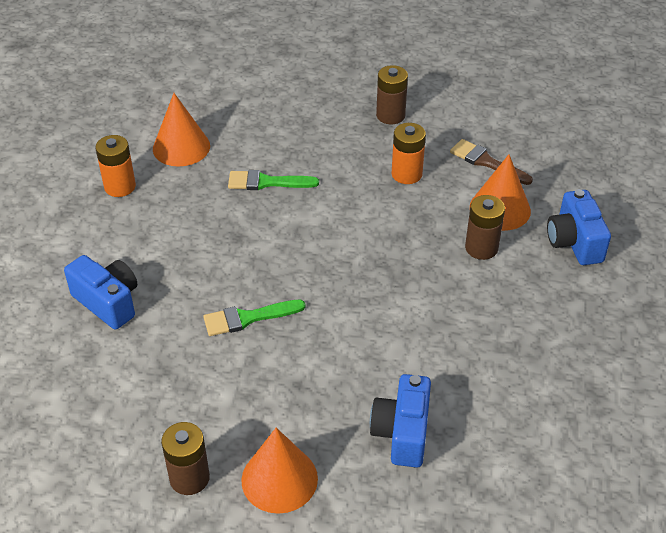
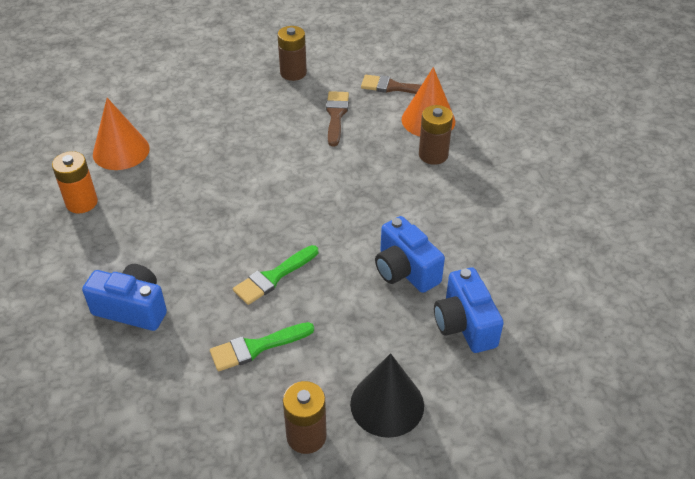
camera: 25 degrees left, 0 degrees up
(267, 182) = (219, 157): green brush -> green brush (256, 347)
(279, 479) = (387, 404): orange cone -> black cone
(406, 174) = (336, 115): orange battery -> brown brush
(574, 242) = (501, 128): blue camera -> blue camera (405, 270)

